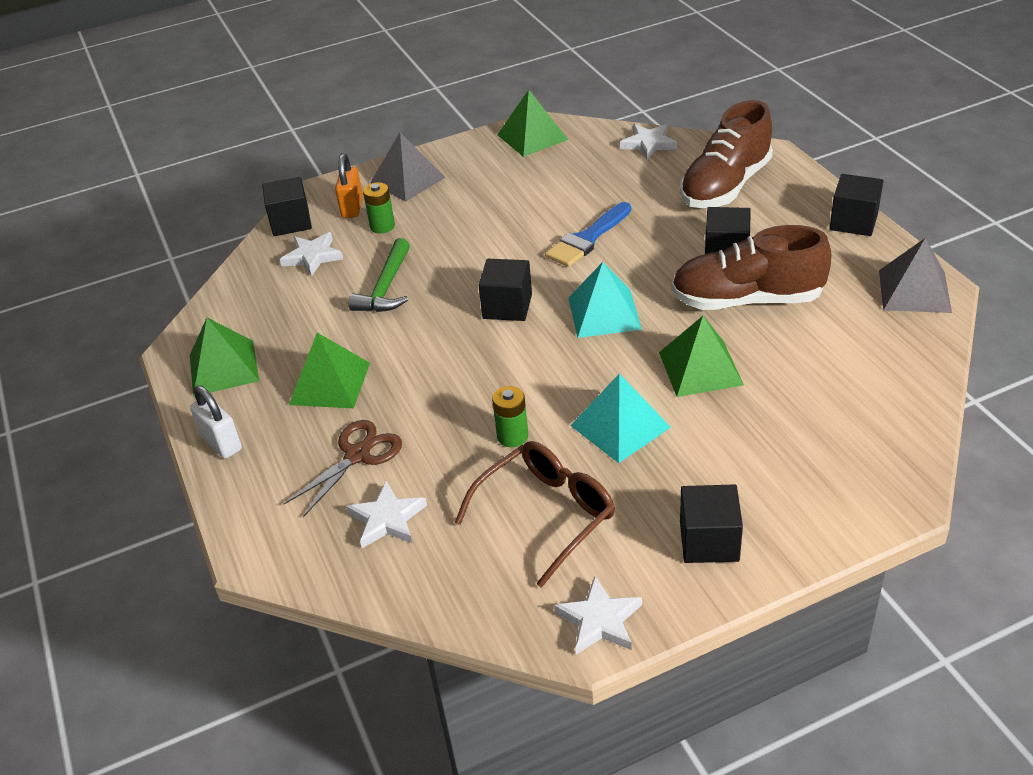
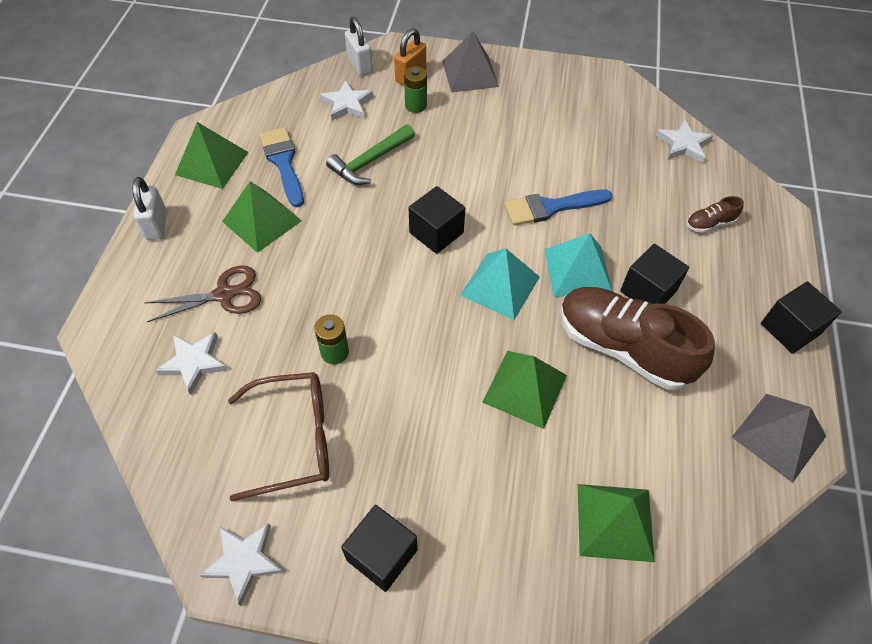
camera: 30 degrees right, 15 degrees up
(291, 222) = (359, 65): black cube -> white padlock
(299, 330) = (283, 162): none -> blue brush
(532, 137) = (596, 85): green pyramid -> green pyramid (615, 522)
(620, 426) = (416, 399): turquoise pyramid -> turquoise pyramid (578, 271)
(725, 186) = (709, 224): brown shoe -> brown shoe, size x0.42

